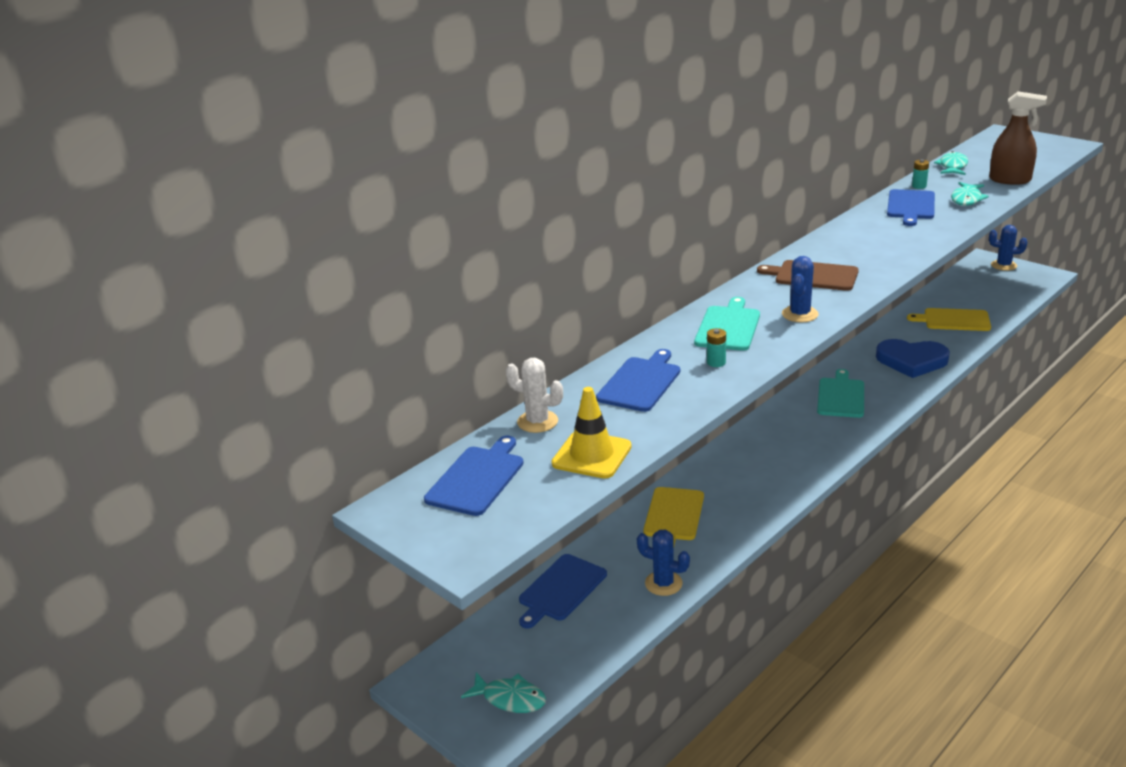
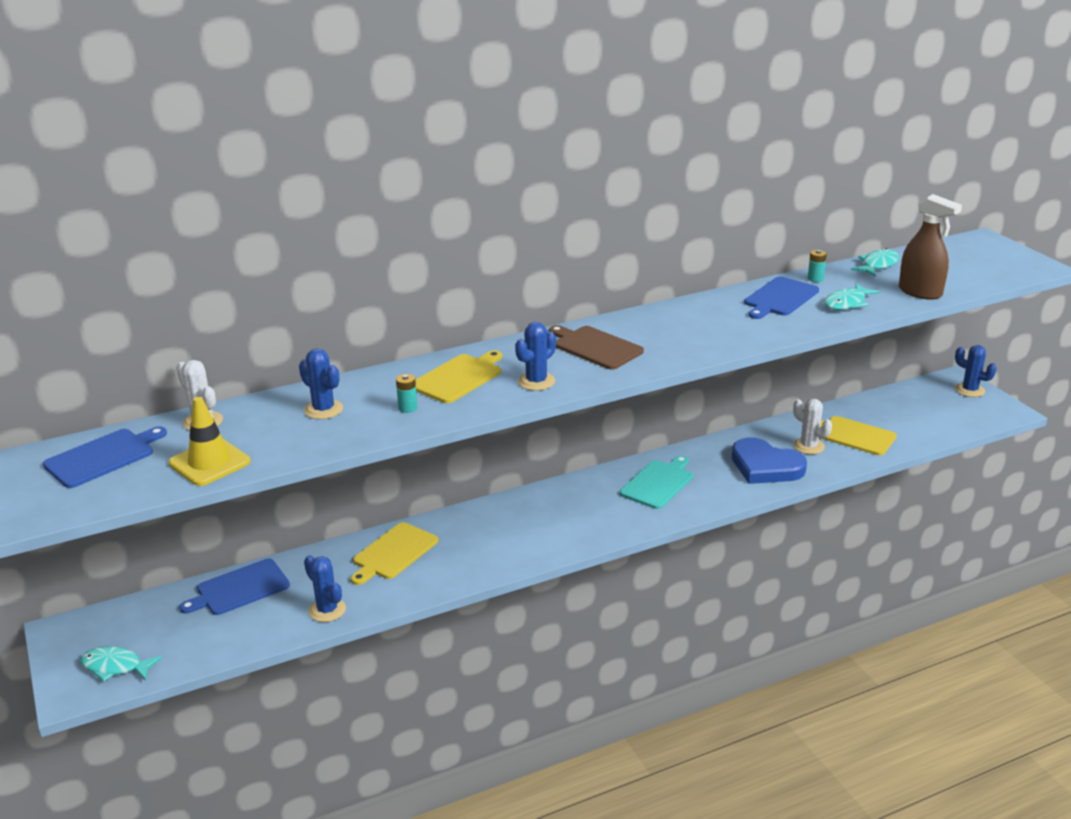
camera: 20 degrees right, 0 degrees up
(510, 698) = (115, 667): turquoise fish -> turquoise fish turned 150 degrees clockwise
(640, 383) = (323, 410): blue cutting board -> blue cactus
(728, 327) = (458, 377): turquoise cutting board -> yellow cutting board
(928, 337) = (808, 446): none -> white cactus

